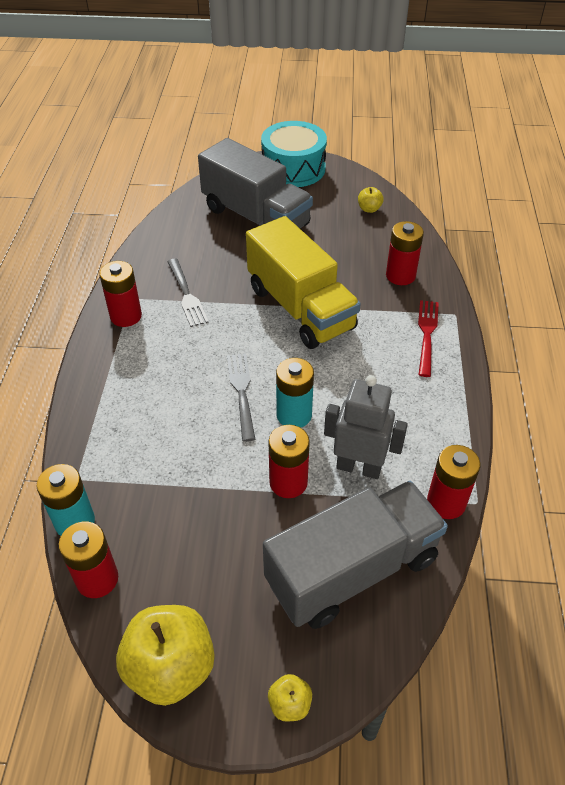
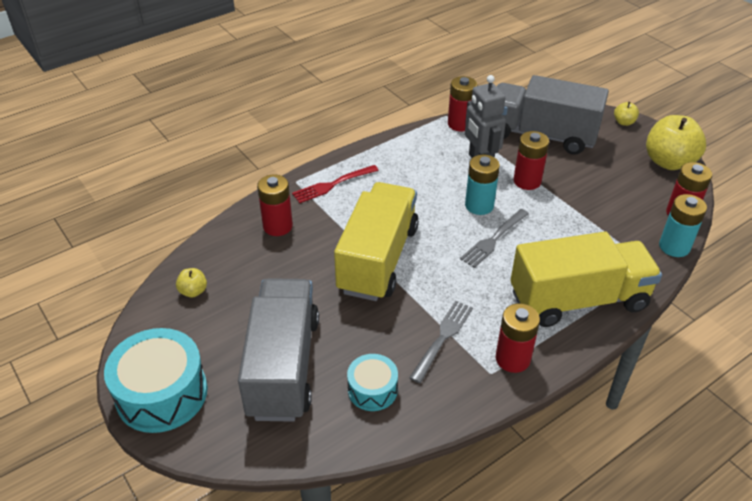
camera: 130 degrees left, 5 degrees down
(119, 393) = (578, 300): none -> yellow truck
(191, 242) = (372, 390): none -> turquoise drum

